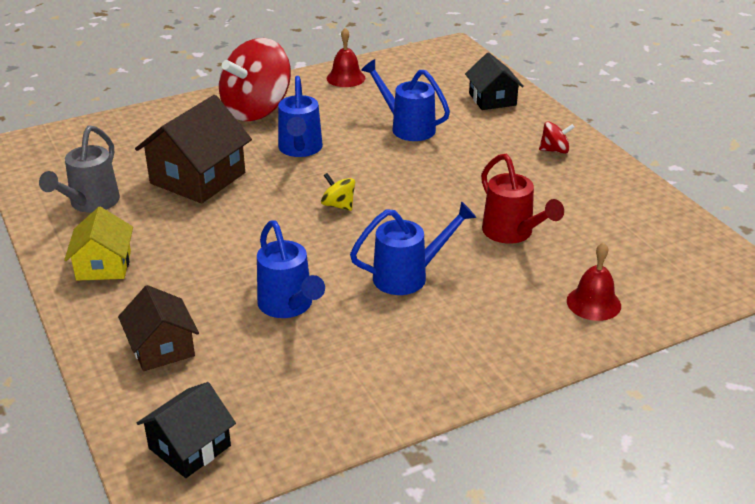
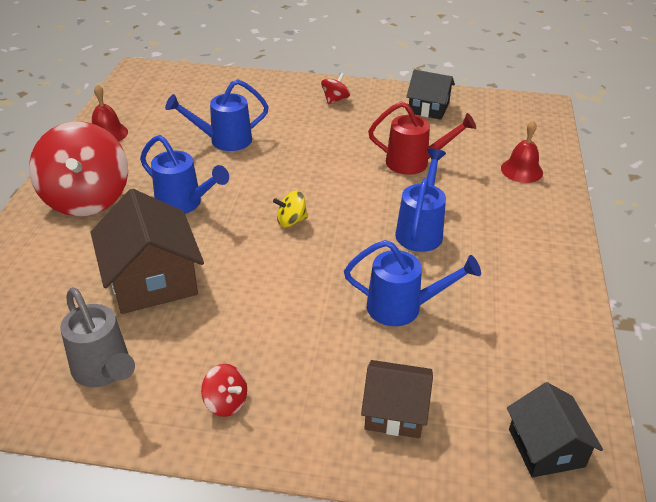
camera: 55 degrees left, 5 degrees up
(103, 265) = (226, 402): yellow house -> red spinning top
(492, 99) = (237, 90): black house -> black house (428, 108)

